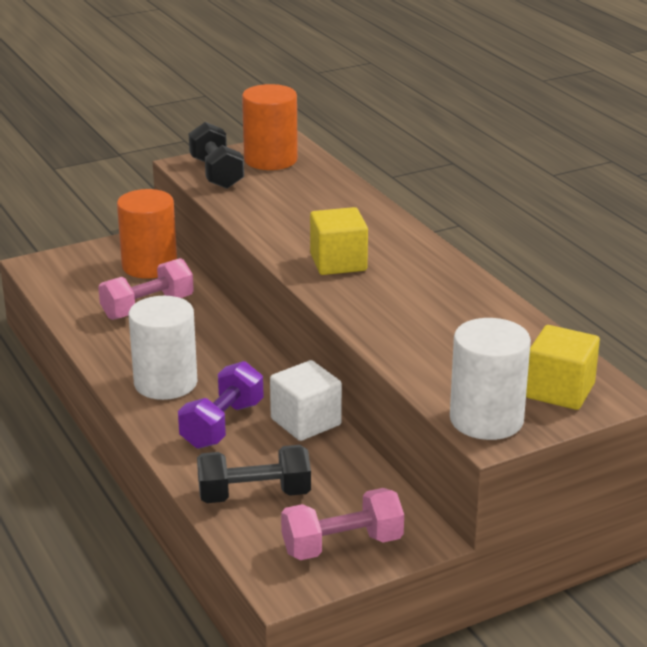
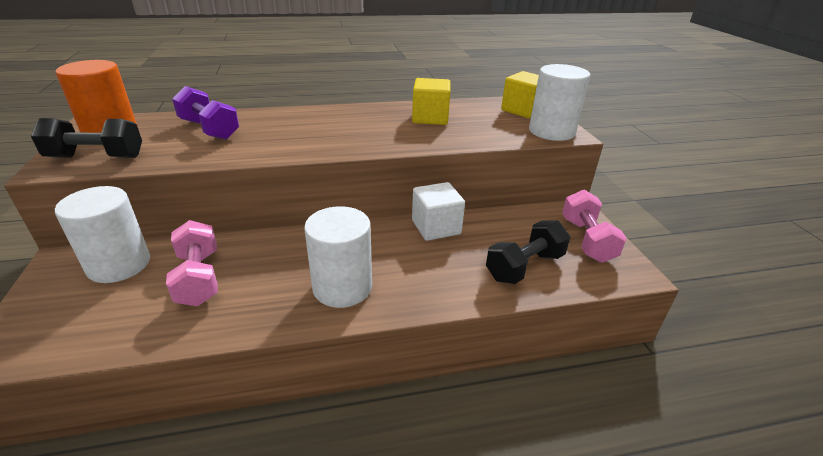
camera: 75 degrees left, 5 degrees up
(149, 266) = (119, 265): orange cylinder -> white cylinder
(222, 425) = (424, 266): purple dumbbell -> purple dumbbell (209, 129)
(254, 495) = (524, 266): black dumbbell -> black dumbbell turned 45 degrees clockwise
(338, 262) = (322, 137): yellow cube -> yellow cube (430, 118)

